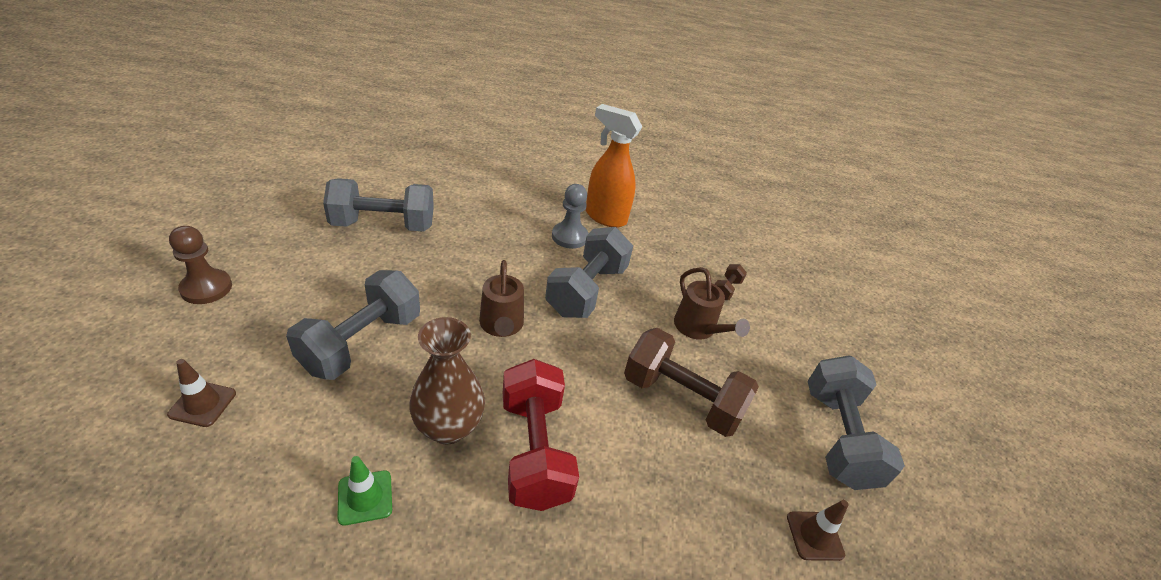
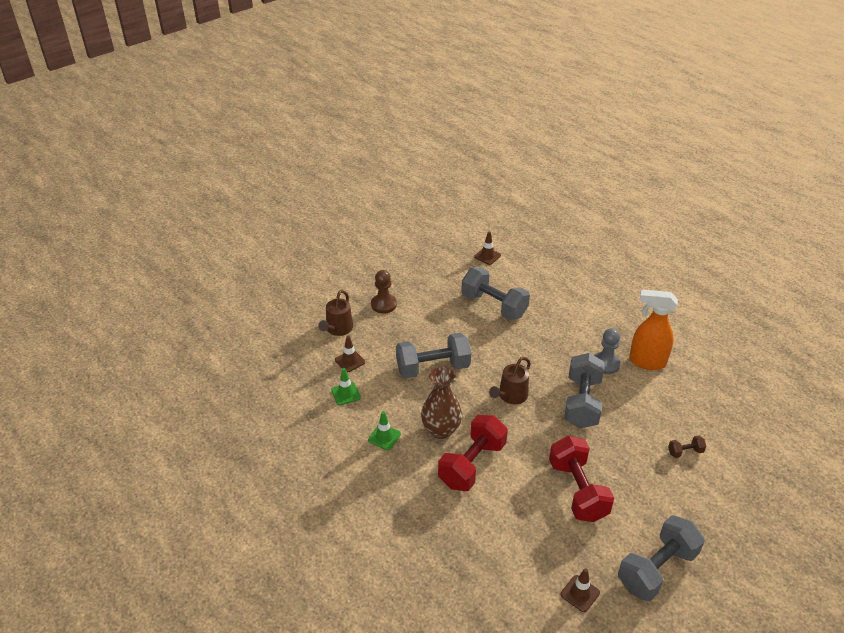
camera: 50 degrees right, 0 degrees up
(234, 465) = (346, 394): none -> green traffic cone
(325, 171) = (487, 256): none -> brown traffic cone
(586, 290) = (582, 402): grey dumbbell -> grey dumbbell turned 60 degrees counterclockwise
(605, 217) = (646, 362): orange spray bottle -> orange spray bottle turned 60 degrees counterclockwise
(682, 399) = (577, 490): brown dumbbell -> red dumbbell
(698, 329) = (633, 463): brown watering can -> brown watering can (337, 329)

